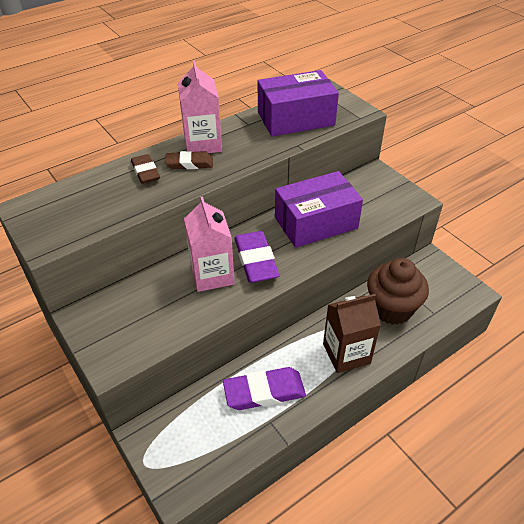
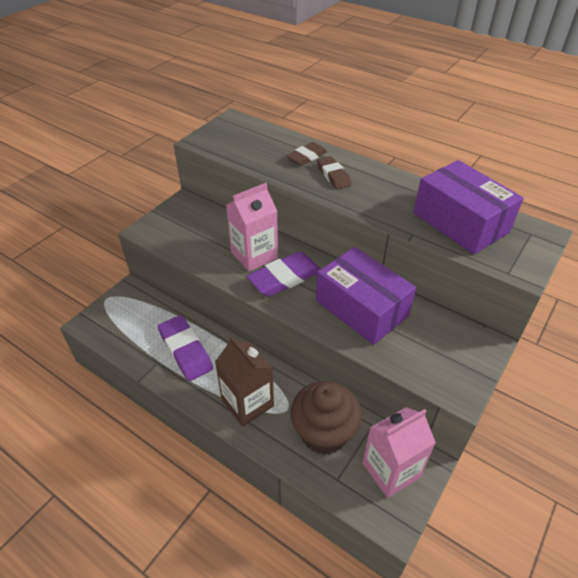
camera: 70 degrees right, 0 degrees up
(203, 144) = (368, 175): pink carton -> pink carton (391, 470)

